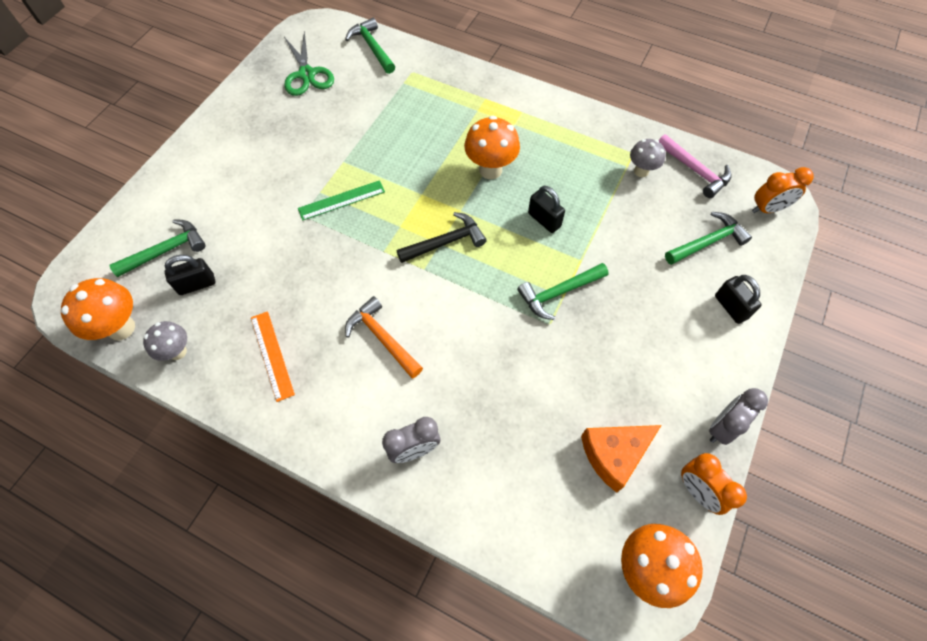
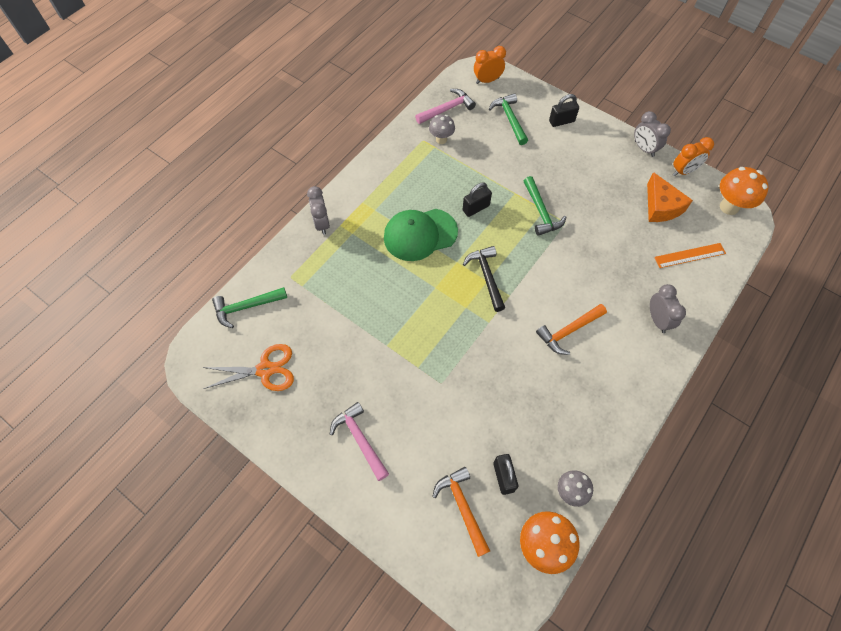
camera: 80 degrees left, 0 degrees up
(166, 250) = (462, 507): green hammer -> orange hammer
(238, 156) = (360, 439): none -> pink hammer
(272, 355) = (578, 414): orange ruler -> orange ruler (690, 255)
(306, 74) = (265, 370): green scissors -> orange scissors
(341, 200) = (431, 350): green ruler -> none
(483, 83) = (322, 224): none -> grey clock
(490, 170) = (420, 234): orange mushroom -> green cap
(767, 209) = (487, 80): orange clock -> orange clock turned 105 degrees counterclockwise

